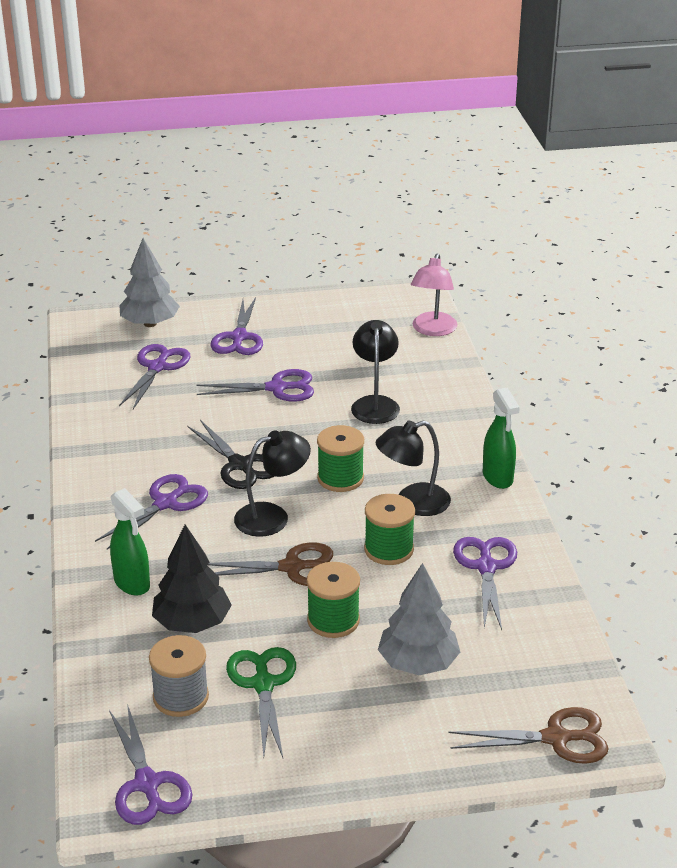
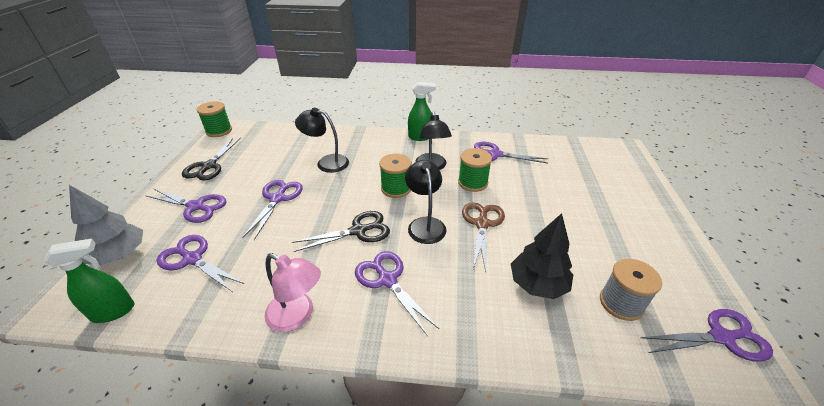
camera: 75 degrees left, 5 degrees up
(132, 583) = (486, 316): green spray bottle -> green spray bottle (114, 311)
(263, 684) = (600, 256): green scissors -> none
(320, 316) = (209, 166): none -> black scissors
(333, 620) = (537, 215): green spool -> green spool (219, 131)
(418, 663) = (574, 190): grey tree -> none
(432, 330) = (267, 130): pink lamp -> pink lamp (297, 316)
(556, 738) = (625, 160): brown scissors -> none

